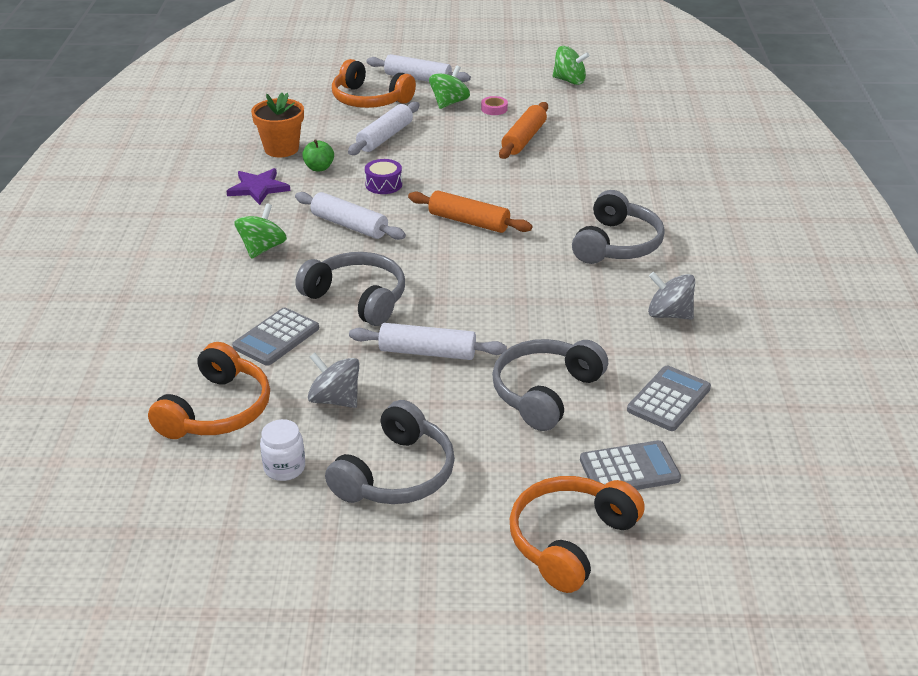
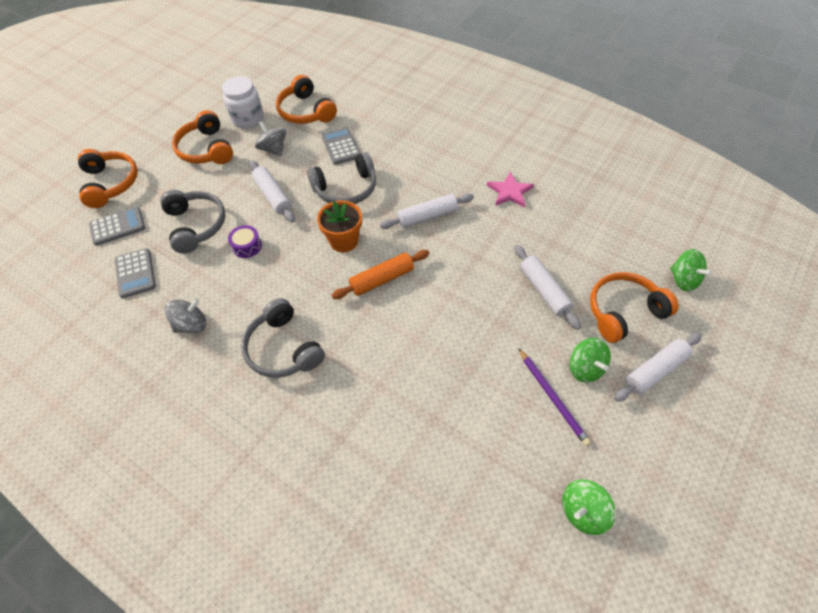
camera: 125 degrees right, 20 degrees up
(258, 188) = (509, 192): purple star -> pink star
(262, 248) = (432, 169): green spinning top -> green spinning top (683, 280)
(281, 149) = (562, 223): orange flower pot -> orange flower pot (344, 241)
(284, 468) = (248, 119): white jar -> white jar, size x1.62
(319, 168) = (518, 232): green apple -> none
(335, 399) = (273, 149): grey spinning top -> grey spinning top turned 105 degrees counterclockwise
(383, 184) = (468, 256): purple drum -> purple drum (247, 246)
(396, 474) = (206, 149): grey headphones -> orange headphones
(427, 352) = (273, 196): white rolling pin -> white rolling pin turned 75 degrees counterclockwise
(494, 109) = (552, 397): pink tape -> purple pencil
(524, 139) = (479, 386): orange rolling pin -> none
(629, 469) = (117, 226): grey calculator -> grey calculator turned 135 degrees counterclockwise

